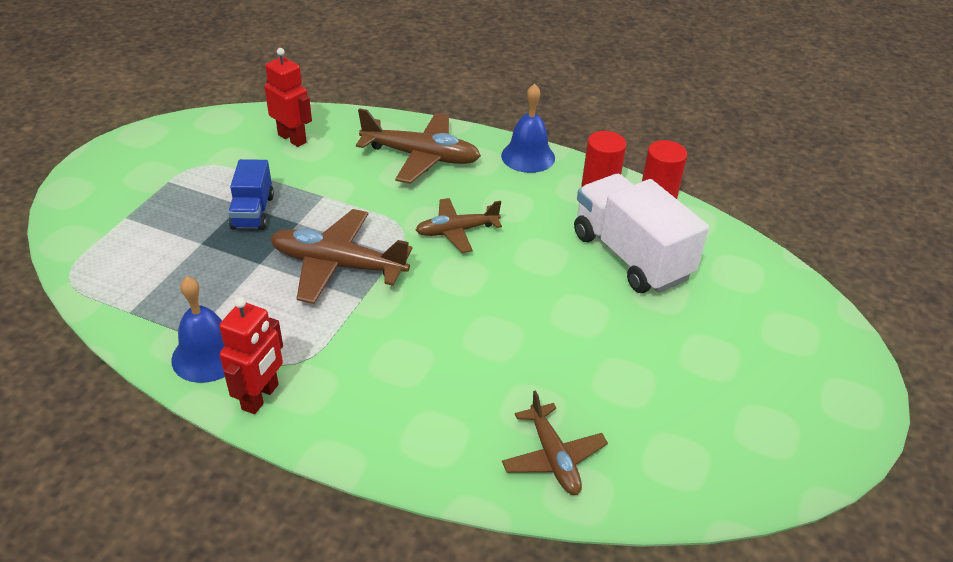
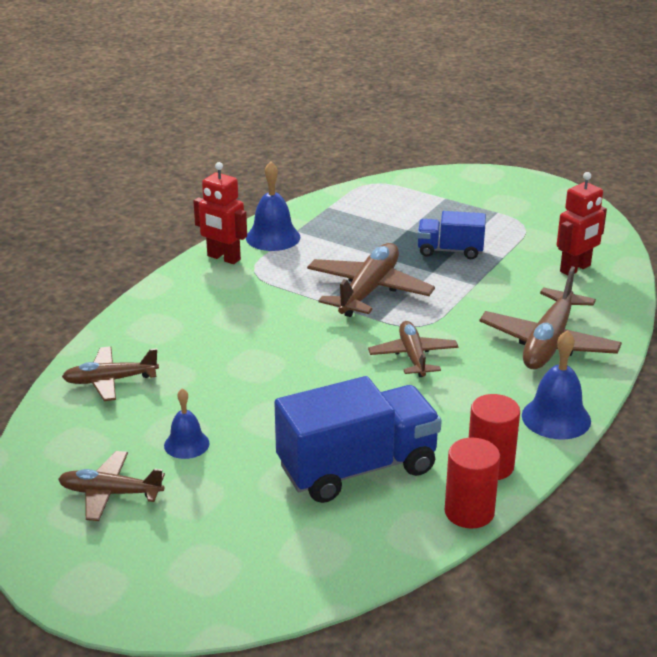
camera: 100 degrees right, 10 degrees down
(630, 256) = (357, 468): white truck -> blue truck
(640, 370) = (186, 444): none -> blue bell
(734, 414) = (110, 493): none -> brown plane

